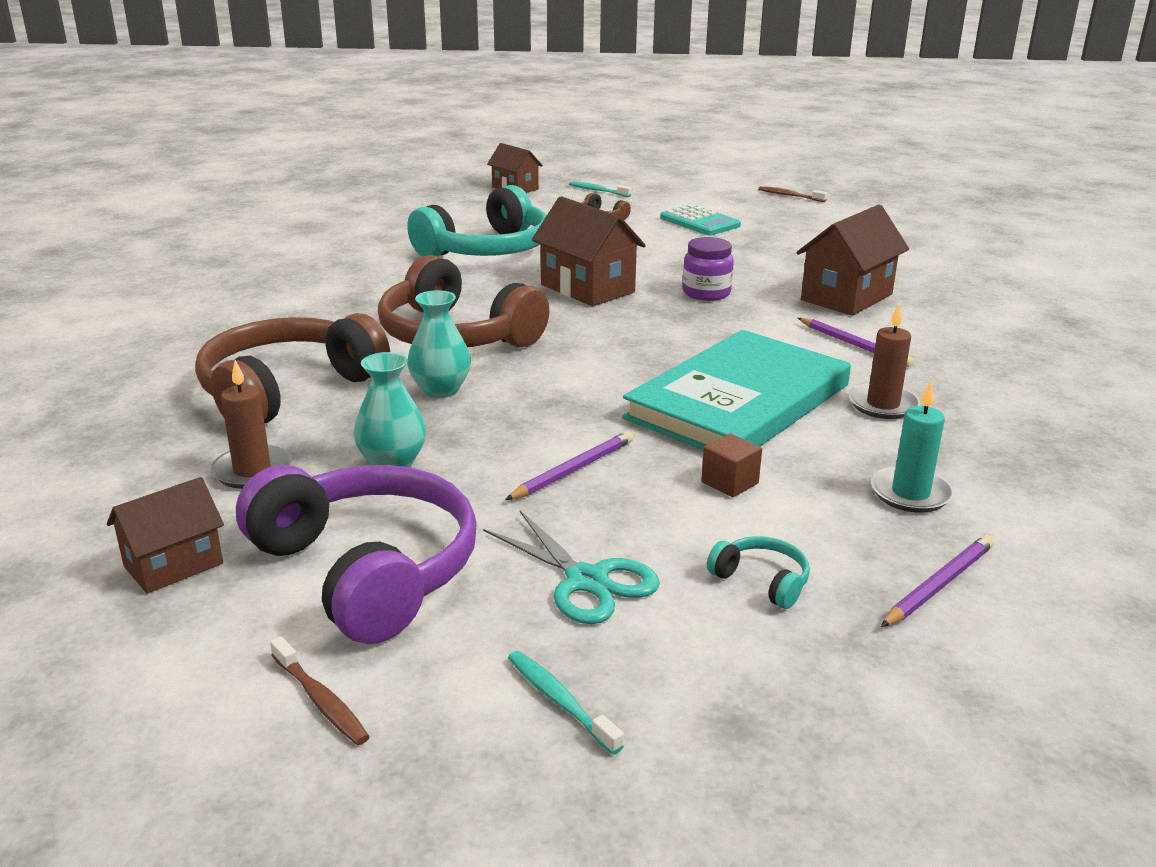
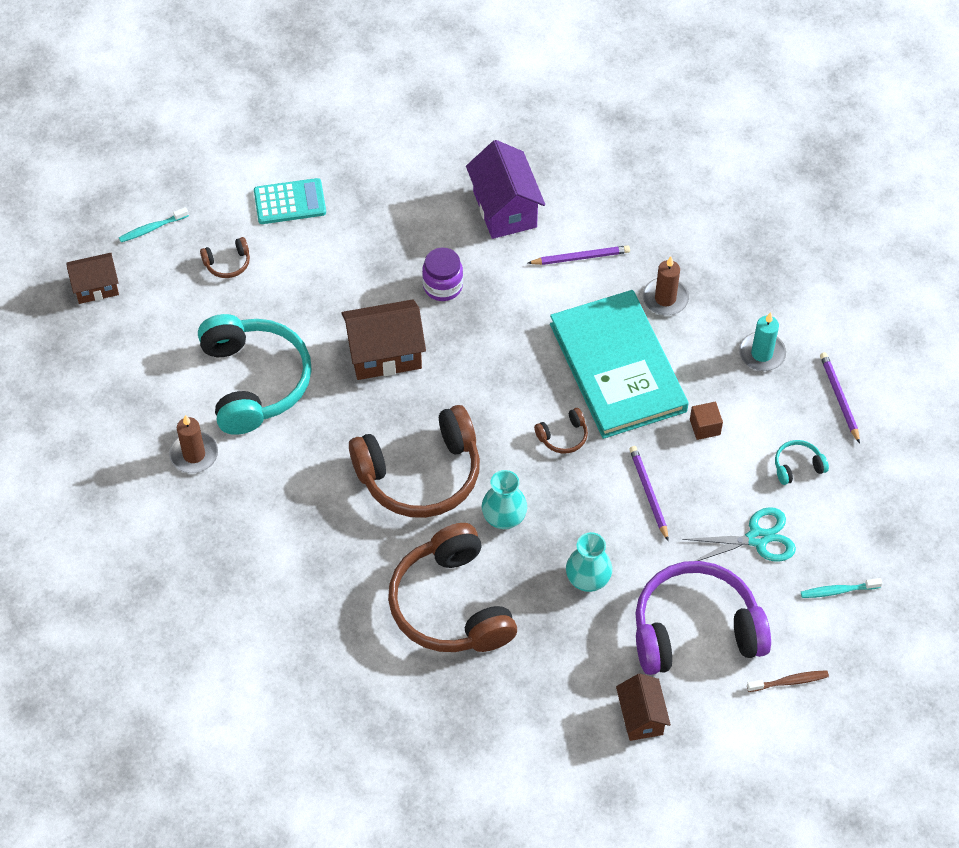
camera: 60 degrees left, 30 degrees up
(252, 471) = (555, 654): brown candle -> brown candle (194, 454)
(595, 395) = (563, 436): none -> brown headphones
(789, 196) = (269, 100): brown toothbrush -> none
(846, 297) = (504, 209): brown house -> purple house

